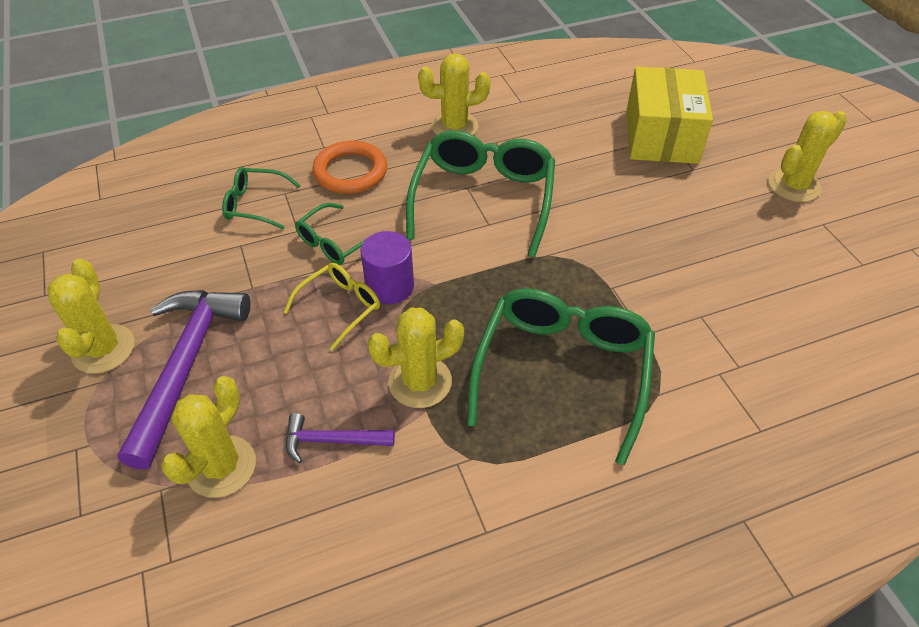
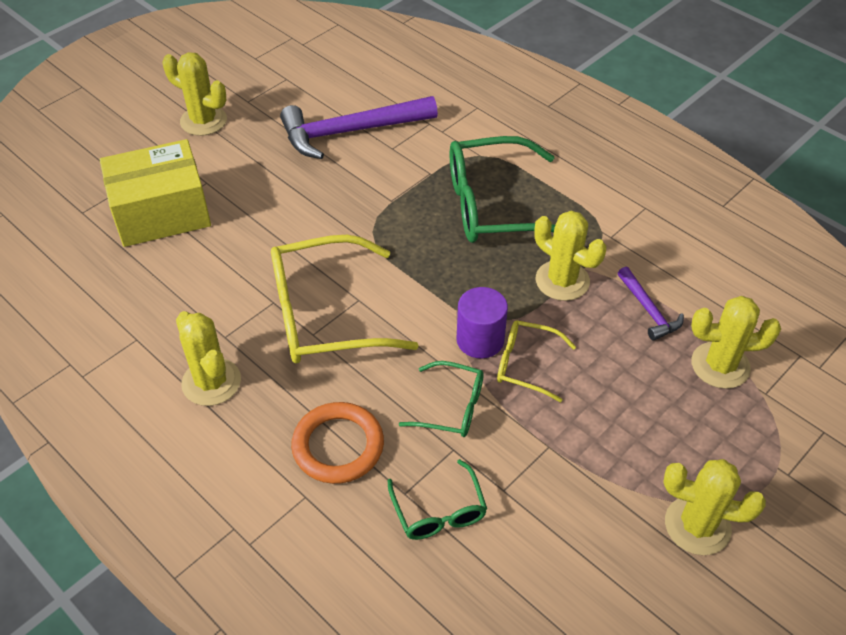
camera: 115 degrees left, 0 degrees up
(103, 349) = (697, 525): yellow cactus -> yellow cactus turned 45 degrees clockwise
(186, 366) = (663, 445): purple hammer -> purple hammer (351, 132)
(483, 199) = (325, 315): green glasses -> yellow glasses

